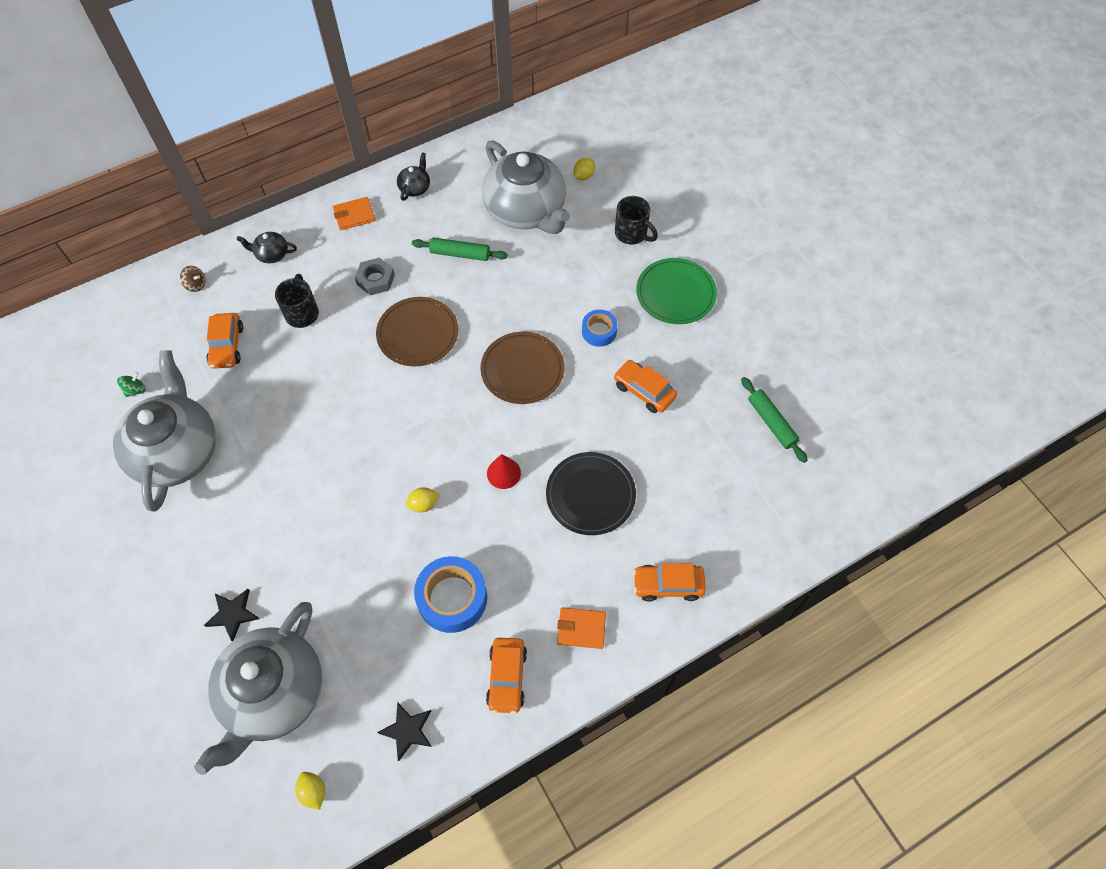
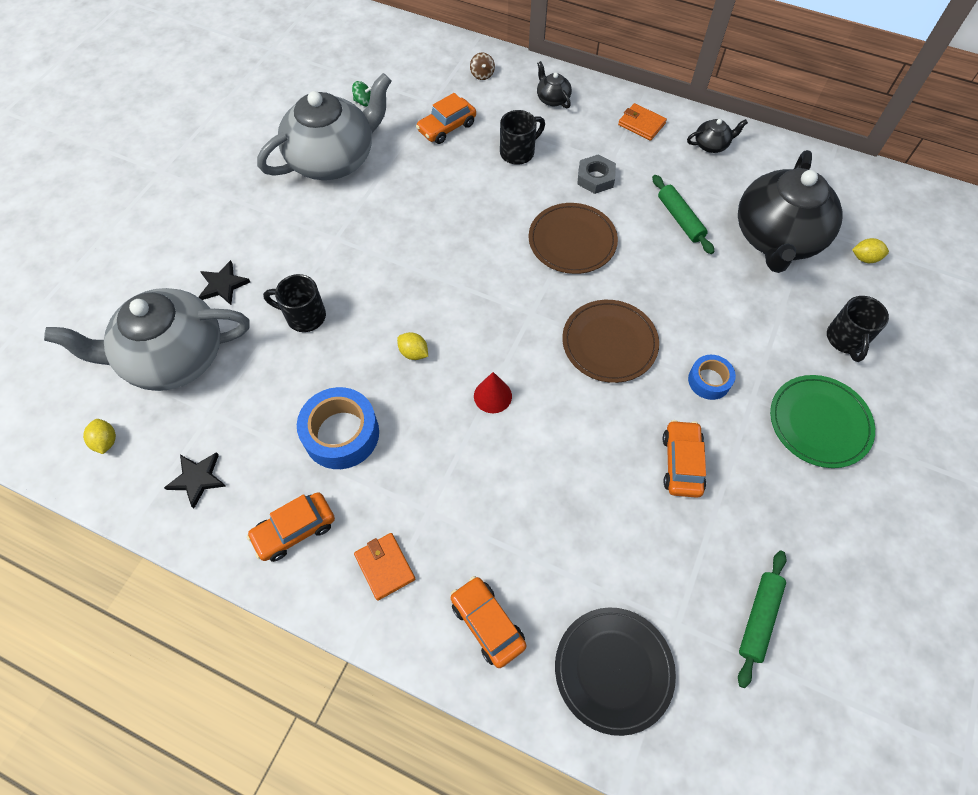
camera: 55 degrees right, 0 degrees up
(313, 791) = (106, 441): yellow lemon -> yellow lemon turned 45 degrees counterclockwise
(321, 566) = (304, 316): none -> black mug
(526, 210) = (777, 238): grey teapot -> black teapot
(590, 495) = (529, 486): black plate -> black plate (613, 670)

